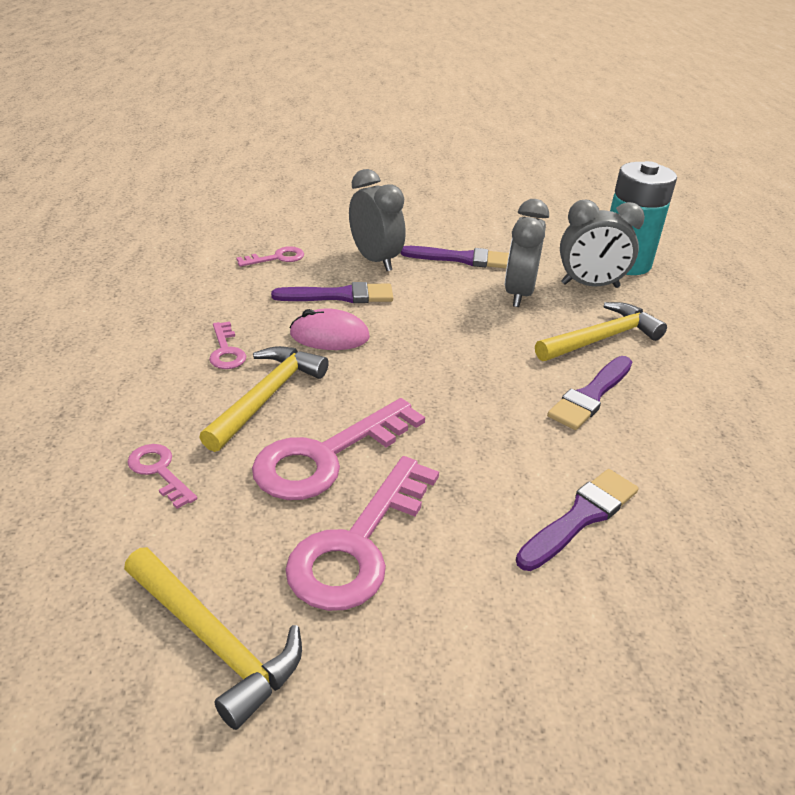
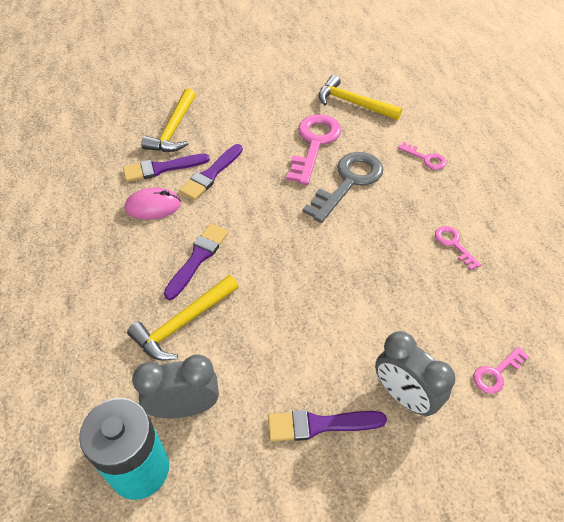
camera: 170 degrees right, 15 degrees up
(266, 396) = (403, 213): yellow hammer -> yellow hammer (174, 129)
(327, 456) = (348, 182): pink key -> grey key
(329, 336) = (393, 276): pink mouse -> pink mouse (153, 206)
(340, 296) = (410, 327): purple brush -> purple brush (162, 168)
(519, 294) = (255, 372): grey clock -> none

